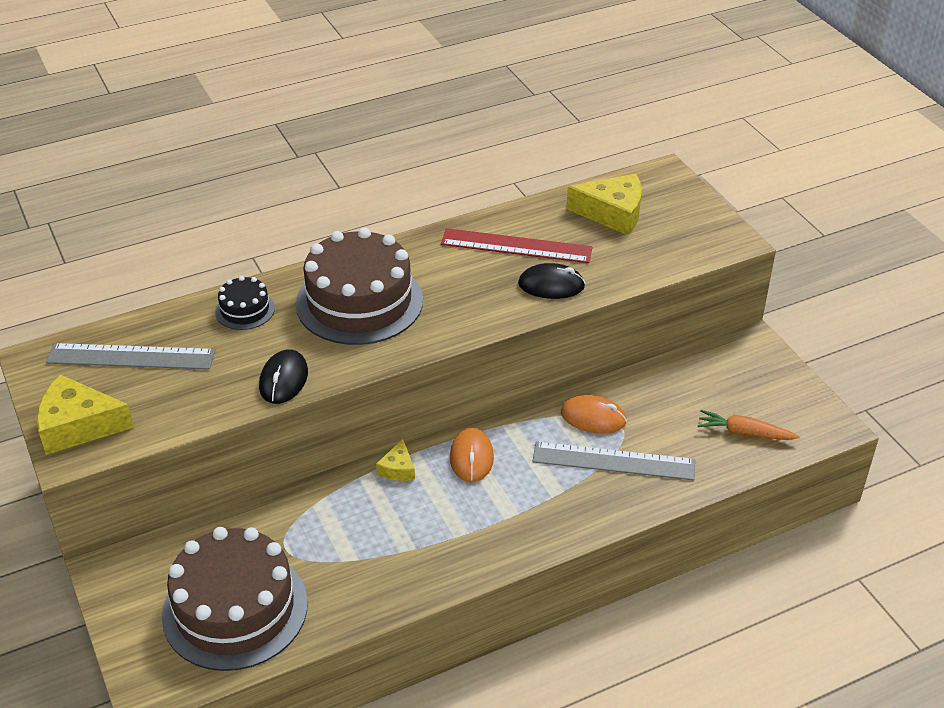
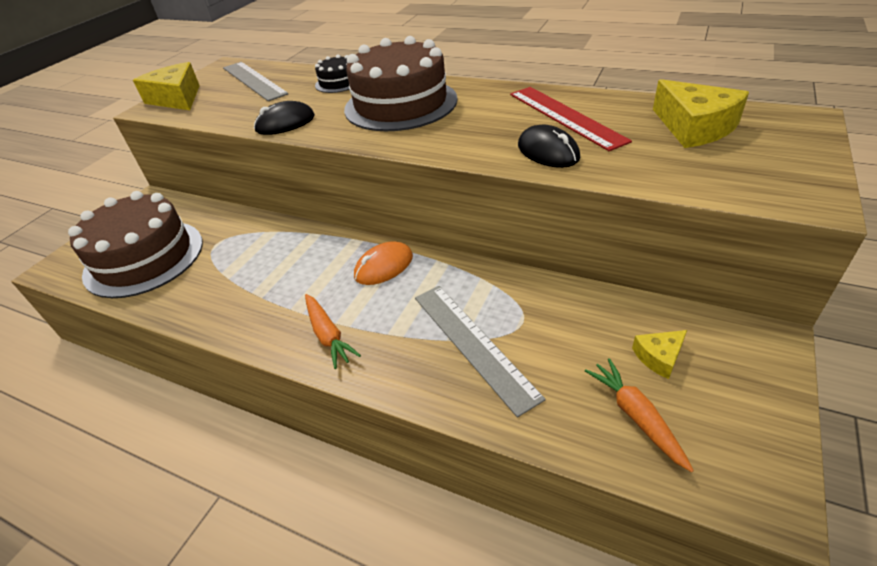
camera: 55 degrees right, 0 degrees up
(398, 469) = (335, 242): yellow cheese -> yellow cheese (659, 357)
(515, 529) = (328, 335): none -> orange carrot
(593, 417) = (509, 299): orange mouse -> none

